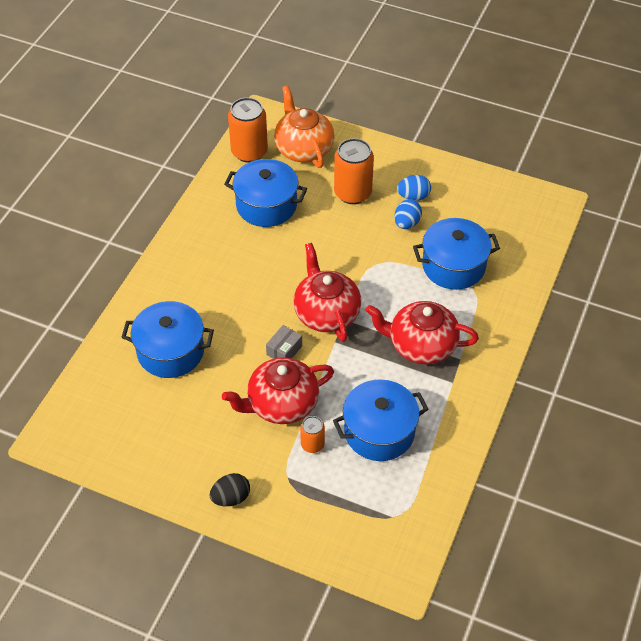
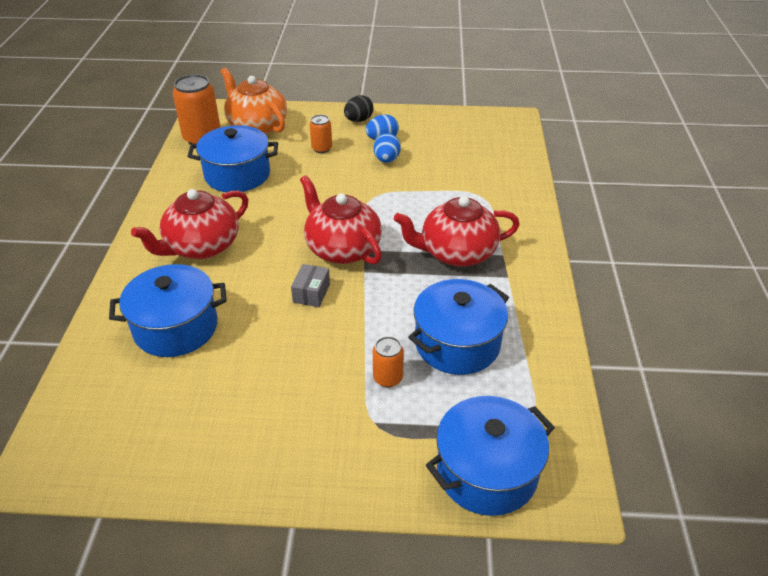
camera: 20 degrees left, 10 degrees down
(231, 498) = (313, 468): black egg -> black egg (358, 120)
(281, 404) = (331, 346): red teapot -> red teapot (201, 246)
(352, 193) = (322, 148): orange can -> orange can, size x0.53
(453, 266) = (450, 182): blue pot -> blue pot (487, 472)

